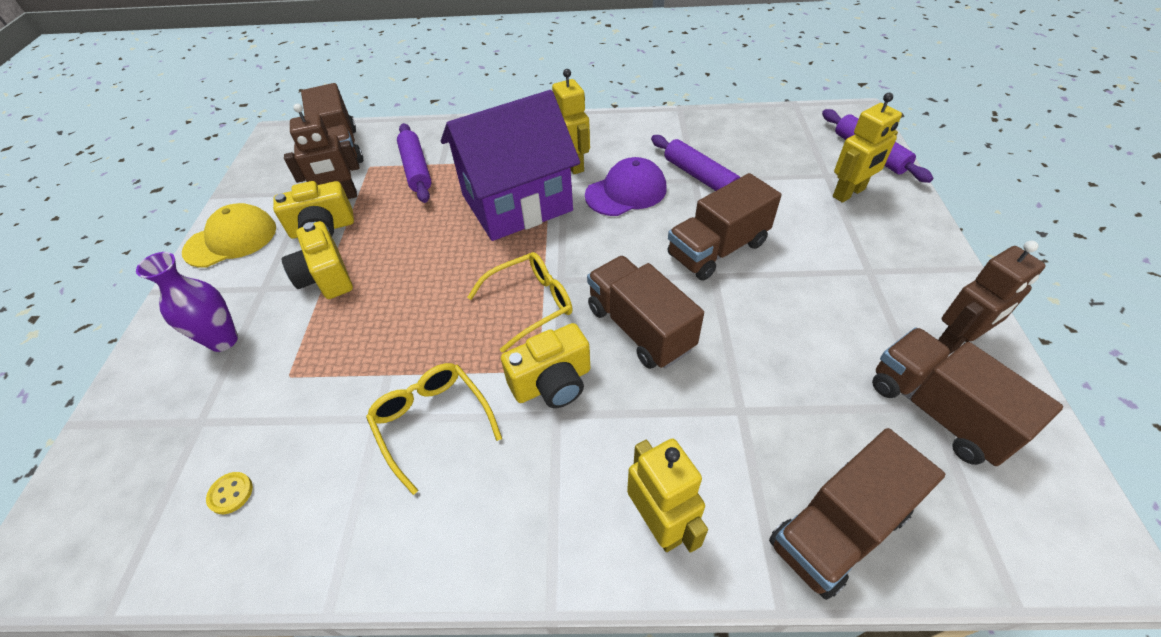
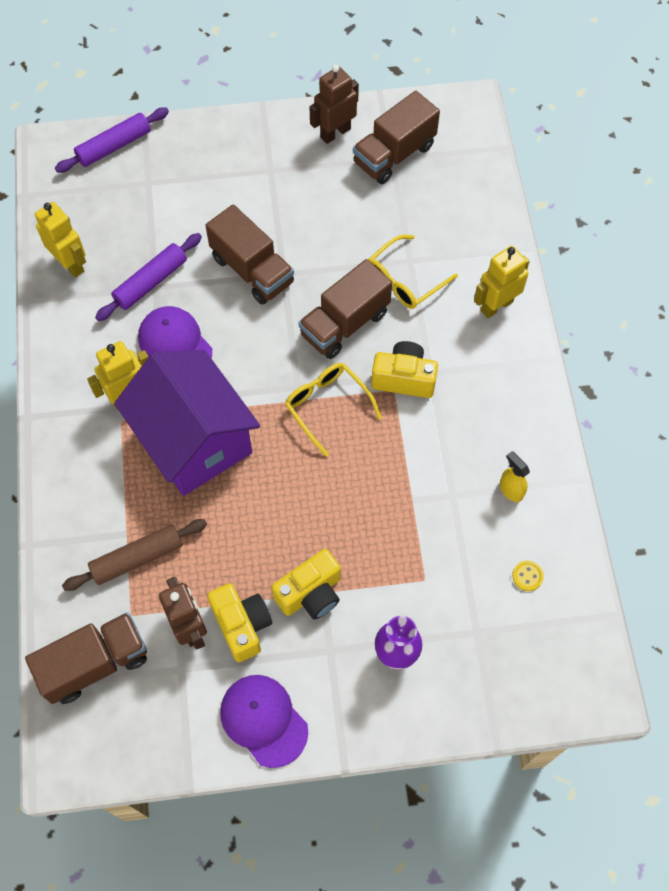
camera: 100 degrees left, 15 degrees up
(231, 239) = (263, 720): yellow cap -> purple cap
(355, 492) = (510, 490): none -> yellow spray bottle
(416, 169) = (137, 558): purple rolling pin -> brown rolling pin
(431, 421) = (449, 455): yellow glasses -> yellow glasses (404, 280)
(552, 383) = (404, 378): yellow camera -> yellow camera turned 45 degrees counterclockwise
(838, 528) = (482, 216): brown truck -> none
(849, 193) = (174, 170): yellow robot -> yellow robot (70, 264)
(956, 341) = (335, 133): brown robot -> brown robot turned 90 degrees counterclockwise

